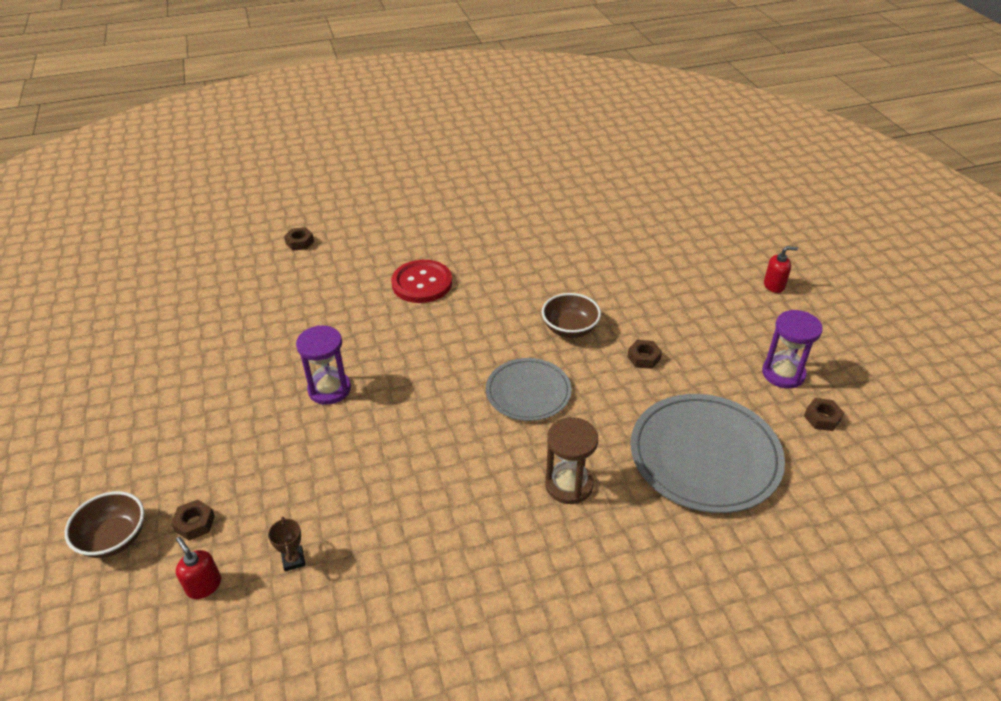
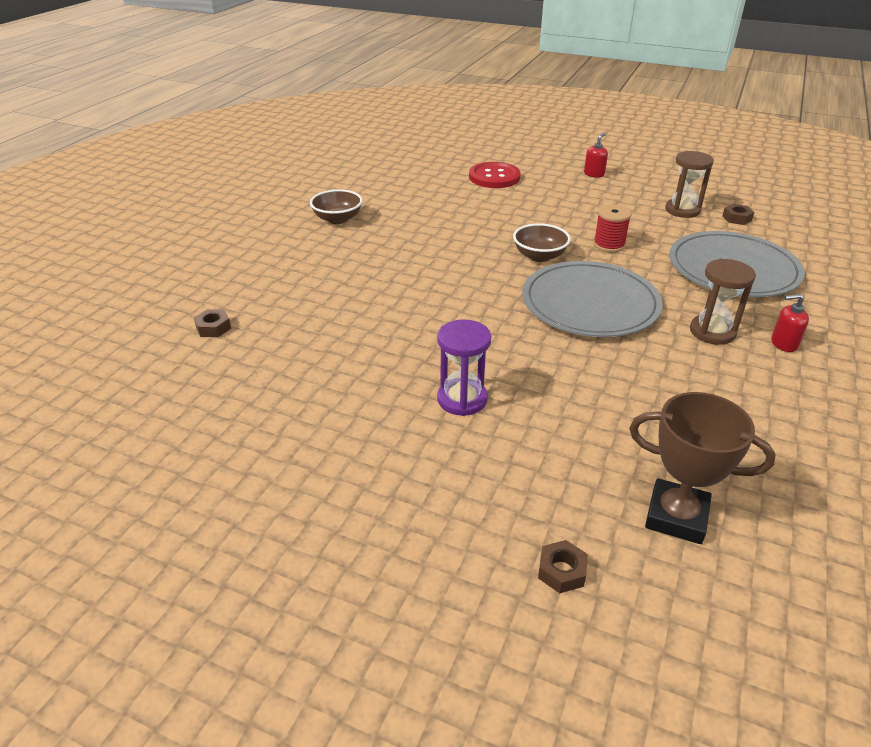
camera: 50 degrees left, 5 degrees down
(114, 538) = (523, 654): brown bowl -> brown bowl (337, 219)
(204, 585) = (661, 599): red soap dispenser -> red soap dispenser (783, 344)
(293, 560) = (676, 516): brown trophy -> brown trophy, size x2.23
(422, 283) = (385, 291): red button -> red button (494, 177)
(528, 392) = (590, 303): grey plate -> grey plate, size x1.62
(644, 358) = (609, 245): brown nut -> red spool
(783, 374) = (682, 210): purple hourglass -> brown hourglass

